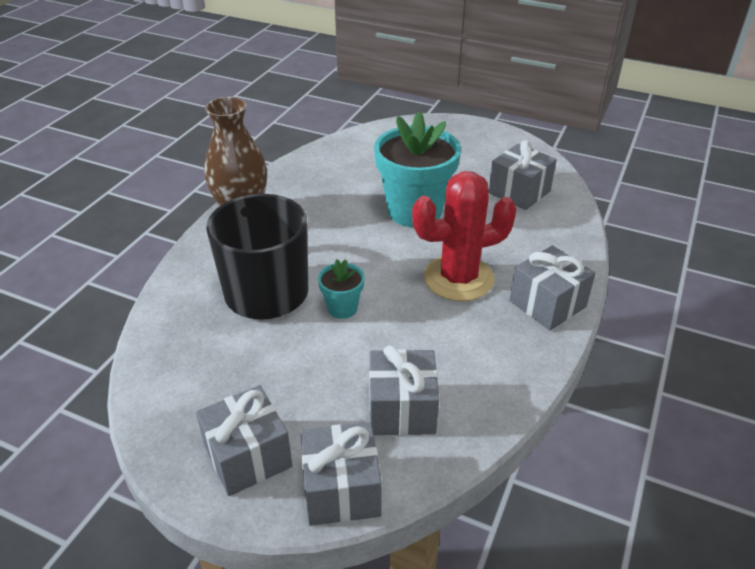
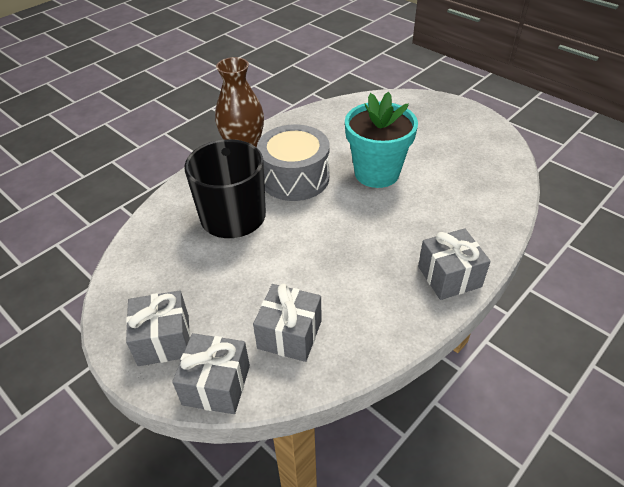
camera: 20 degrees right, 5 degrees up
(321, 234) = (294, 178): none -> grey drum
(342, 308) = (283, 242): turquoise flower pot -> none
(458, 278) = (385, 238): red cactus -> none
(519, 192) = (473, 173): grey gift -> none

